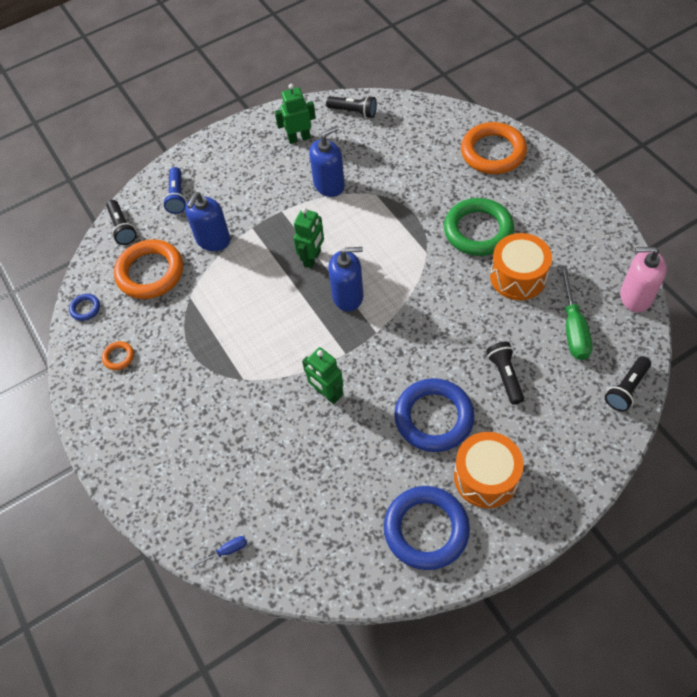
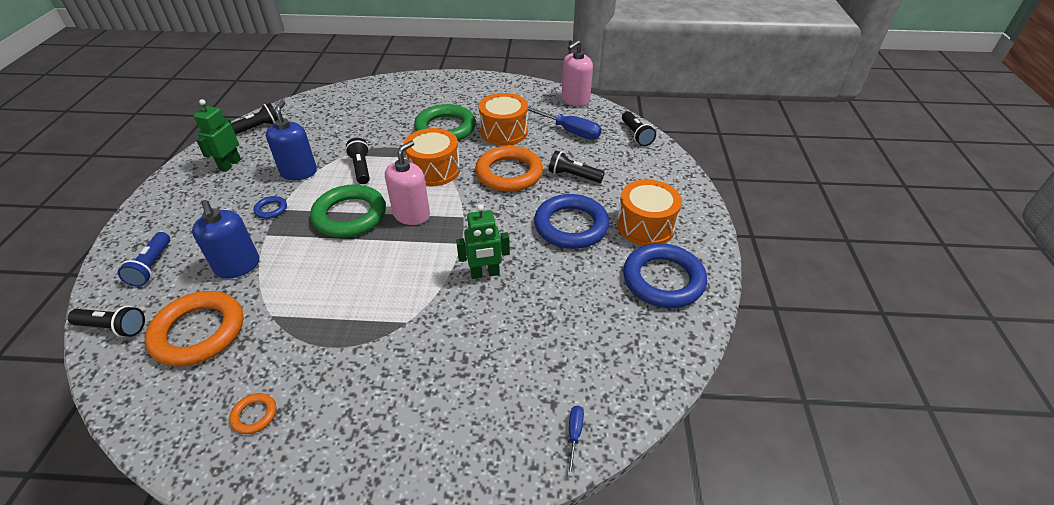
camera: 60 degrees left, 15 degrees down
(85, 308) = (153, 416): blue ring -> blue ring (271, 209)
(177, 196) = (152, 266): blue flashlight -> blue flashlight turned 60 degrees clockwise
(312, 258) = (350, 215): green robot -> green ring
(348, 296) = (411, 215): blue soap dispenser -> pink soap dispenser
(370, 218) = (361, 168): none -> black flashlight
(414, 268) = (434, 170): none -> orange drum
(493, 152) = (395, 92): orange ring -> orange ring (509, 173)
(573, 327) = (569, 131): green screwdriver -> blue screwdriver

